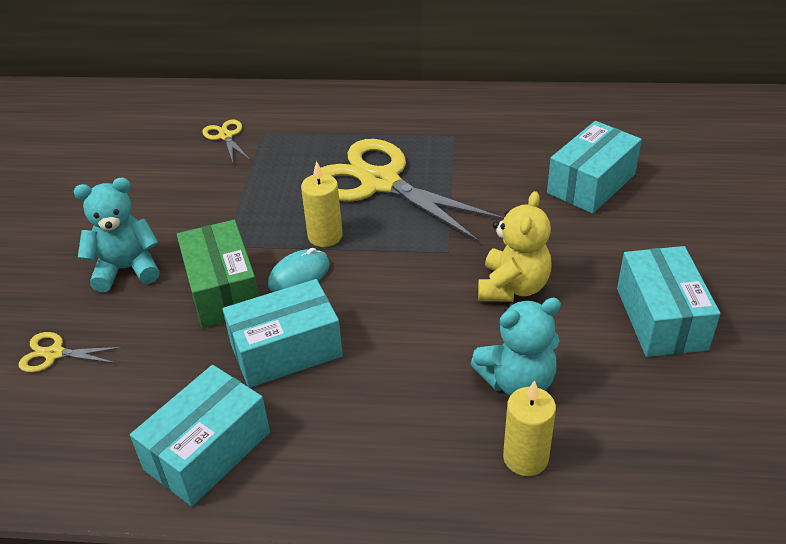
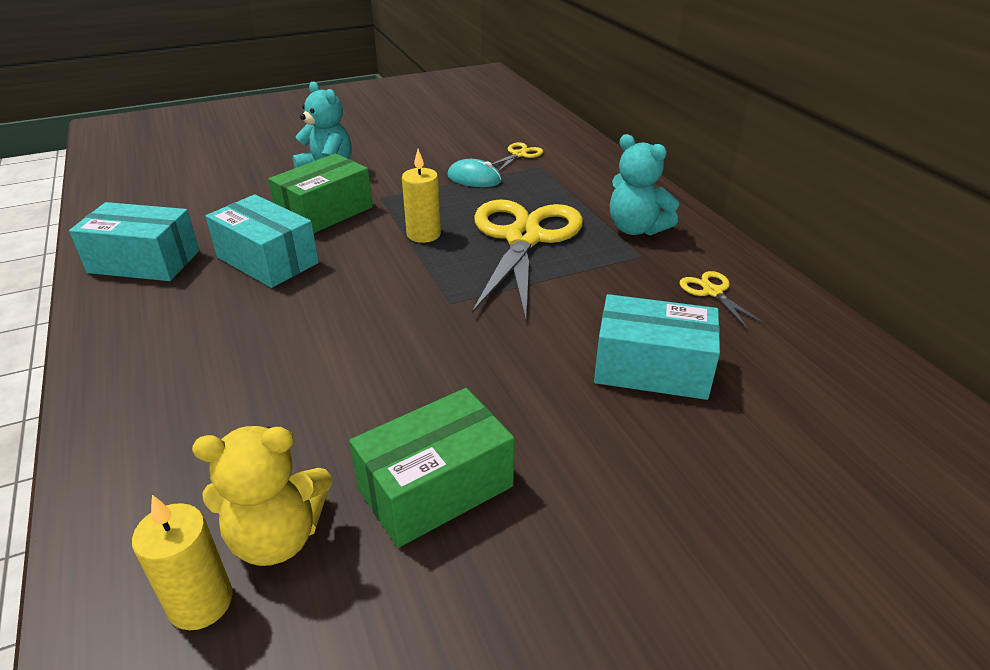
camera: 60 degrees right, 5 degrees down
(54, 354) = (226, 177): yellow scissors -> yellow scissors (712, 292)
(299, 275) = (364, 238): turquoise mouse -> turquoise mouse (474, 178)
(513, 287) = (421, 357): yellow teddy bear -> yellow teddy bear (277, 537)
(517, 382) = (277, 397): turquoise teddy bear -> turquoise teddy bear (636, 229)
(525, 458) = (169, 430): yellow candle -> yellow candle (201, 602)
(661, 318) = (435, 487): turquoise box -> green box

